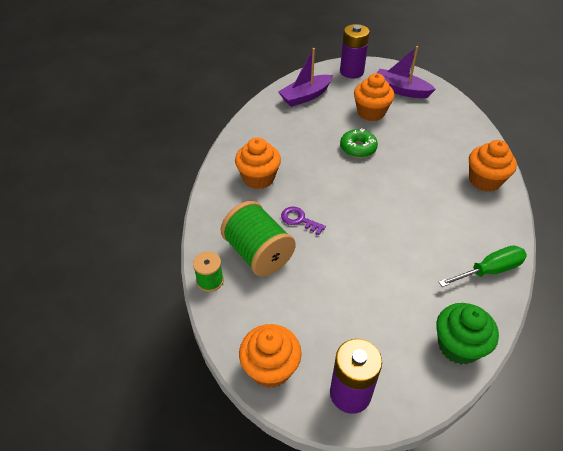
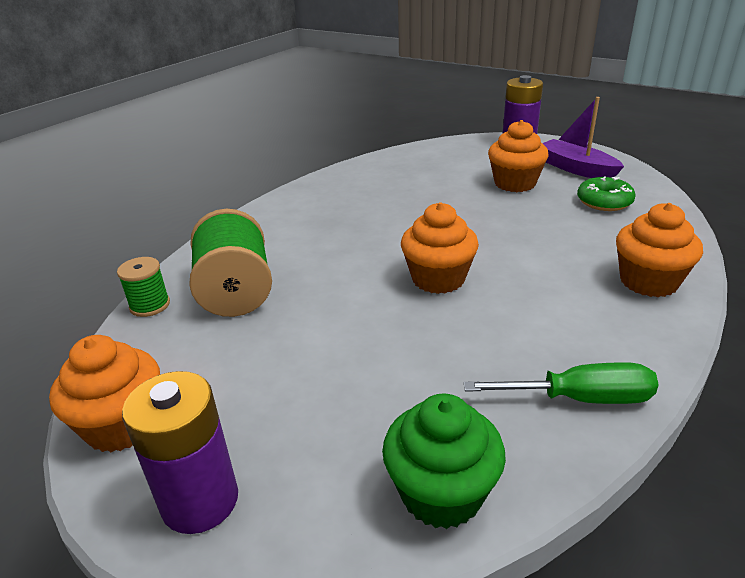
camera: 25 degrees right, 15 degrees down
(258, 178) = (308, 220): orange cupcake -> orange cupcake (438, 279)
(299, 220) = (321, 269): purple key -> none
(305, 96) = (437, 158): purple boat -> none
(358, 148) = (467, 214): green donut -> green donut (604, 202)

